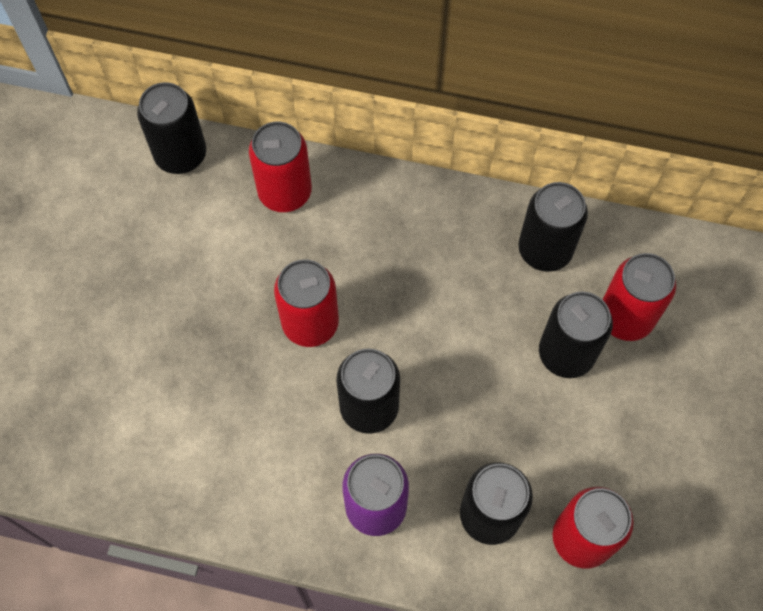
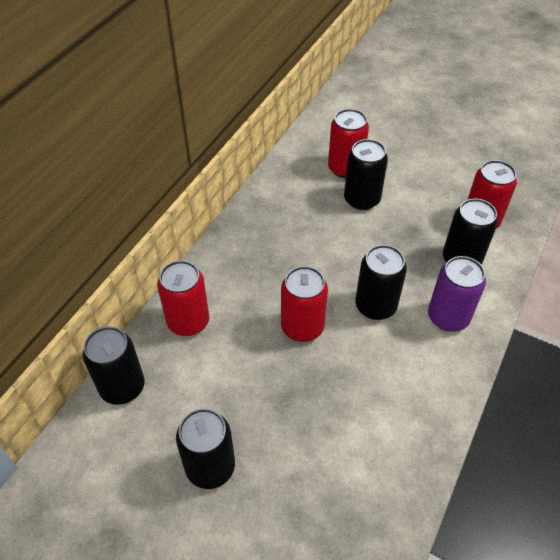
camera: 75 degrees left, 15 degrees down
(545, 250) = (288, 192): black can -> black can (210, 467)

